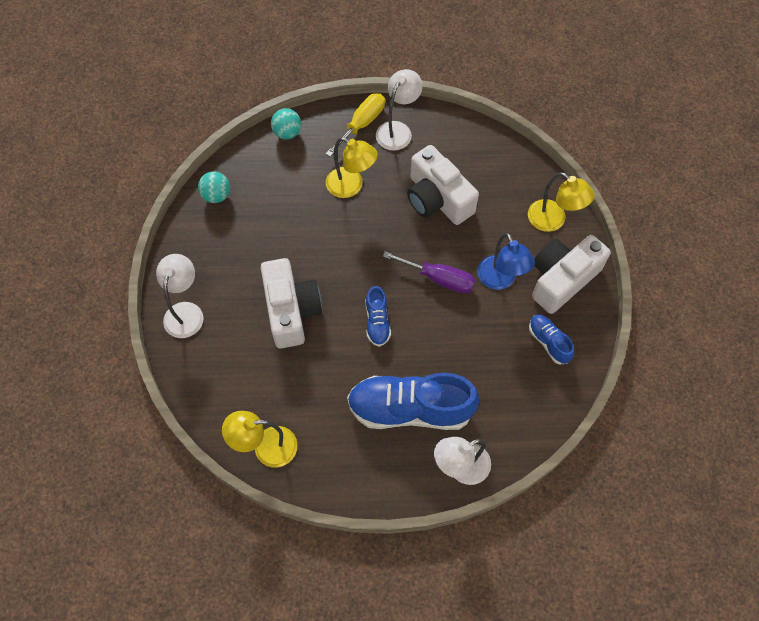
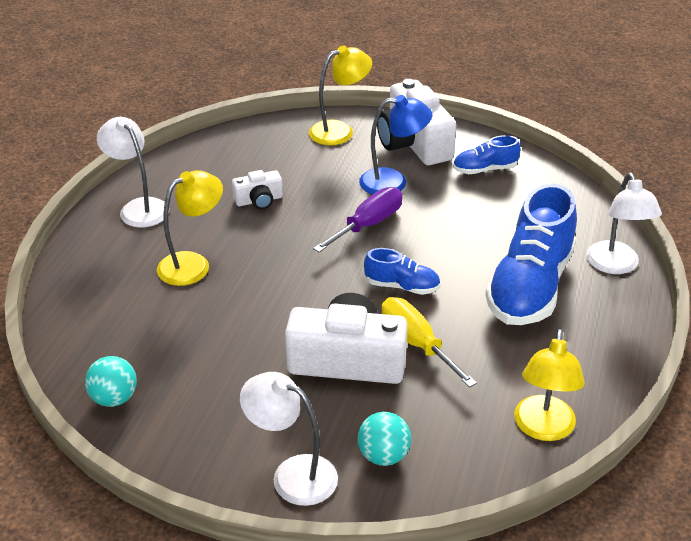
camera: 70 degrees left, 25 degrees down
(287, 133) = (64, 303): turquoise ball -> turquoise ball (383, 455)
(362, 124) = (106, 234): yellow screwdriver -> yellow screwdriver (417, 343)
(437, 199) = (259, 200): white camera -> white camera, size x0.50

